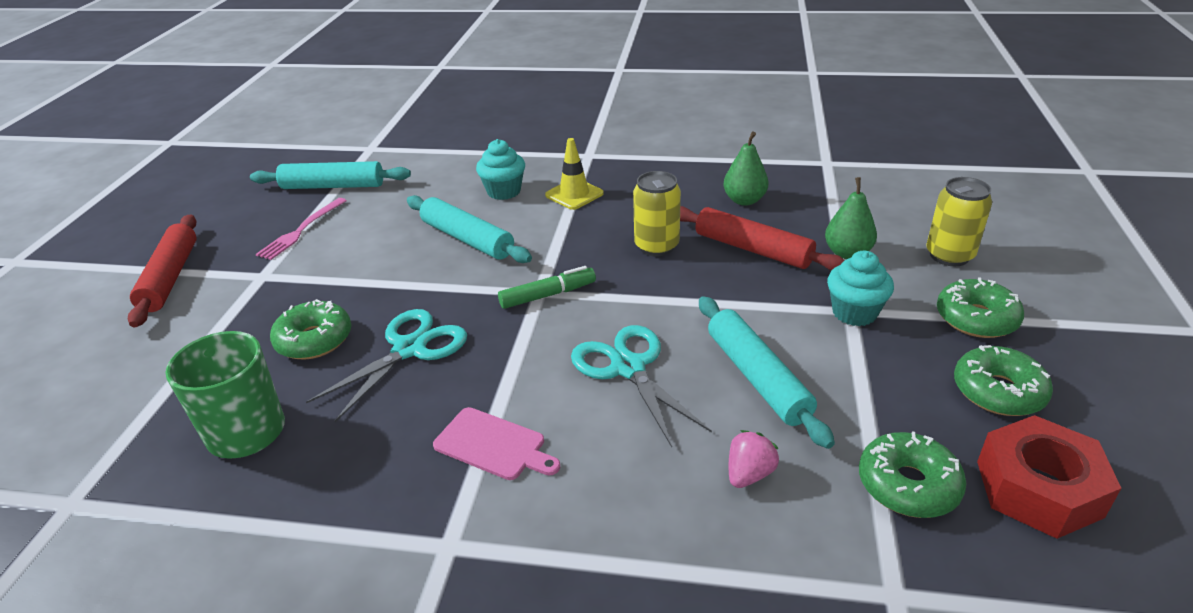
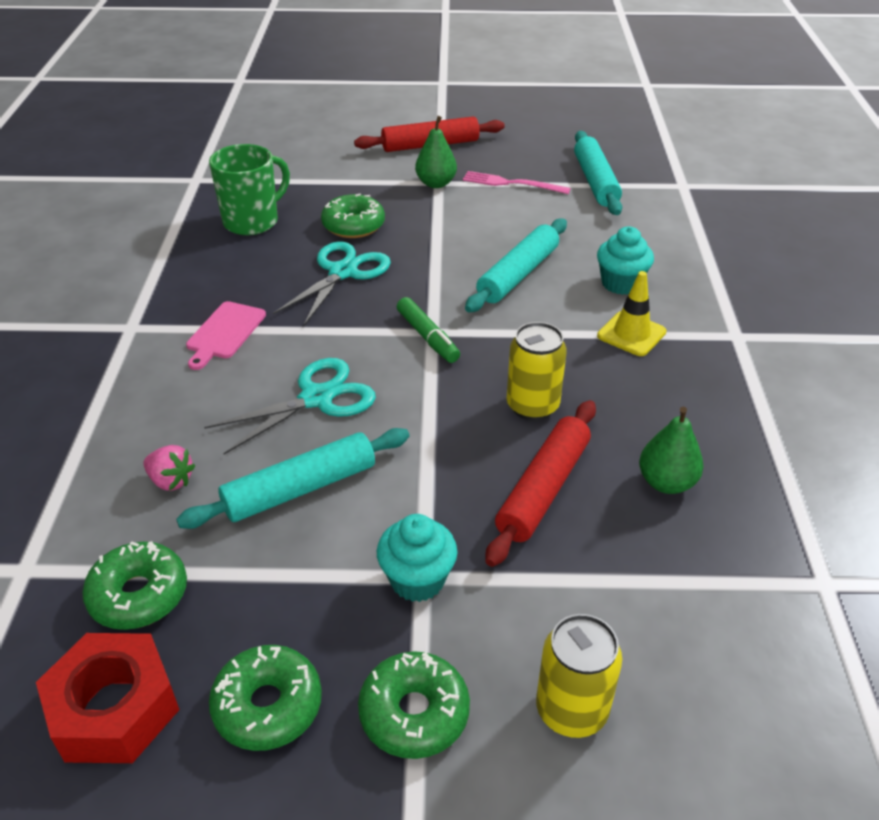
camera: 80 degrees right, 5 degrees up
(409, 349) = (343, 272): turquoise scissors -> turquoise scissors turned 90 degrees counterclockwise
(847, 253) = (553, 585): green pear -> green pear (436, 183)

